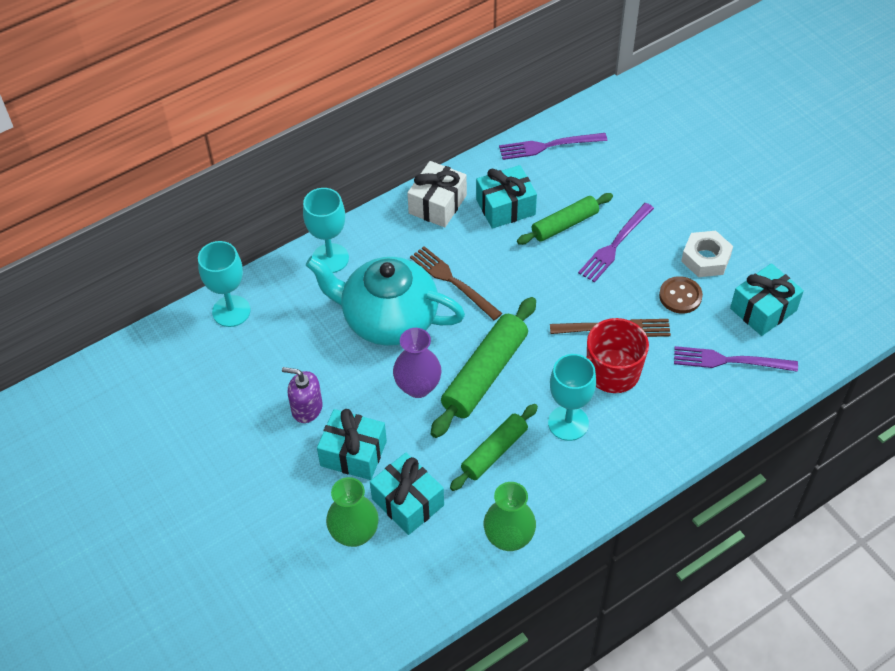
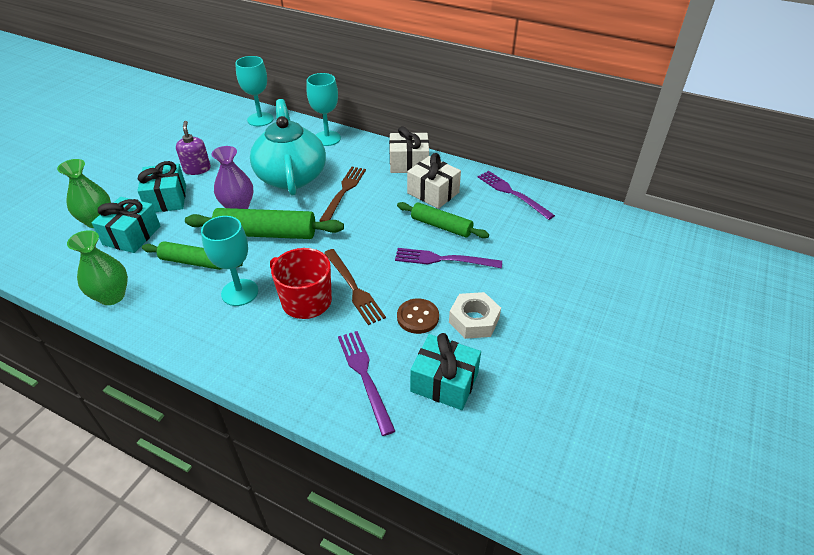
camera: 60 degrees right, 10 degrees down
(505, 207) = (433, 193): turquoise gift -> white gift

